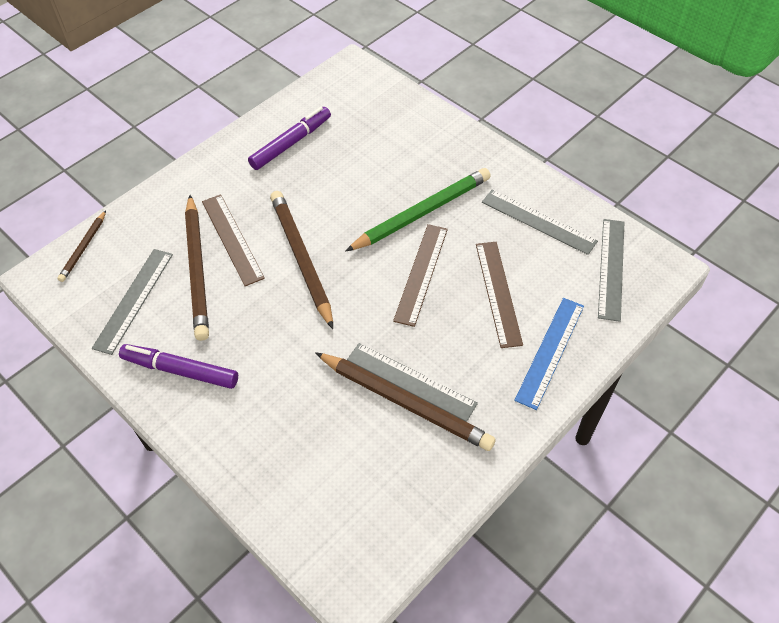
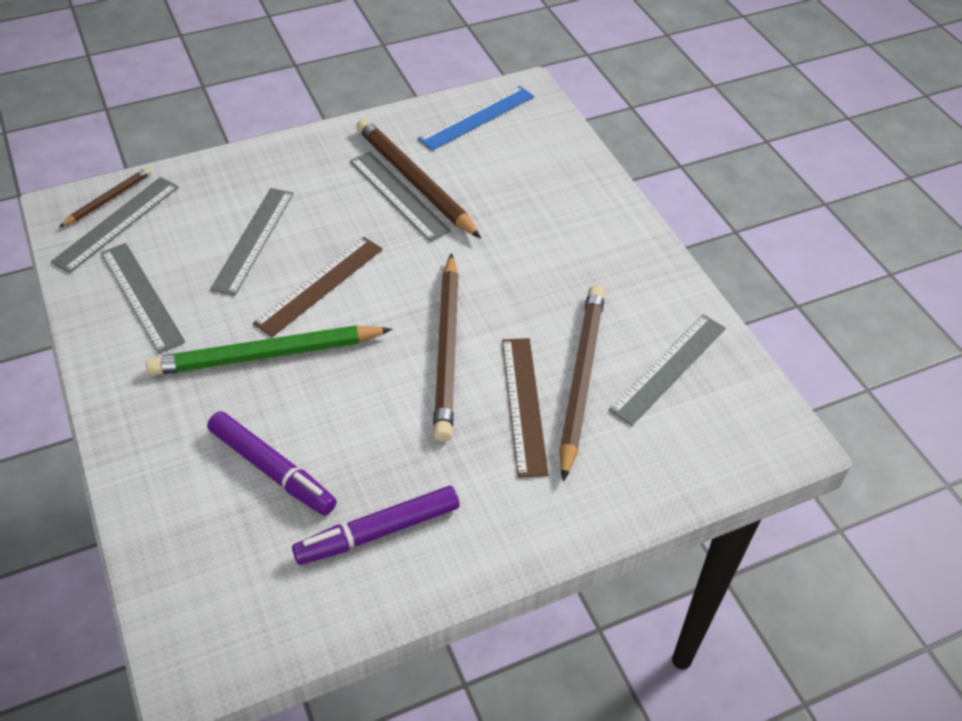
camera: 160 degrees left, 5 degrees down
(83, 248) = (729, 462): brown pencil -> brown pencil (109, 199)
(180, 370) = (628, 276): purple marker -> purple marker (272, 469)
(498, 293) = (253, 240): brown ruler -> grey ruler
(550, 351) = (250, 176): blue ruler -> blue ruler (477, 118)

